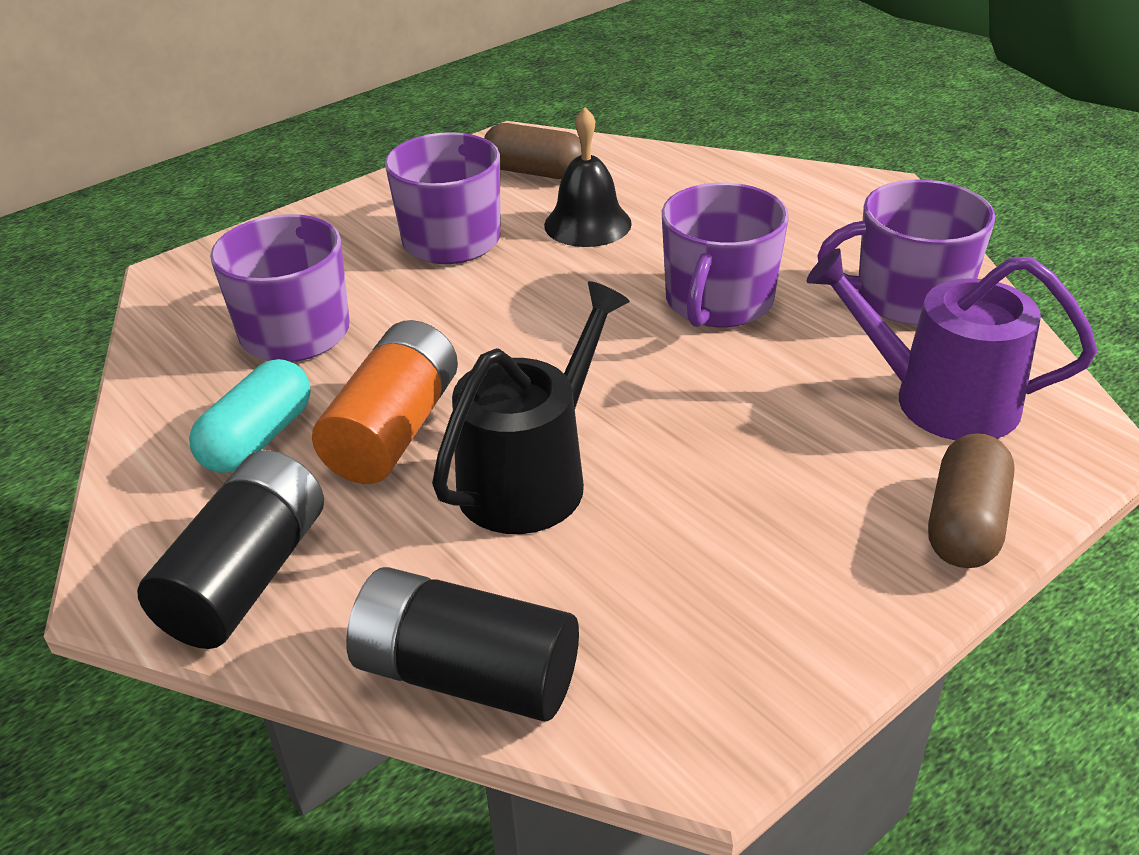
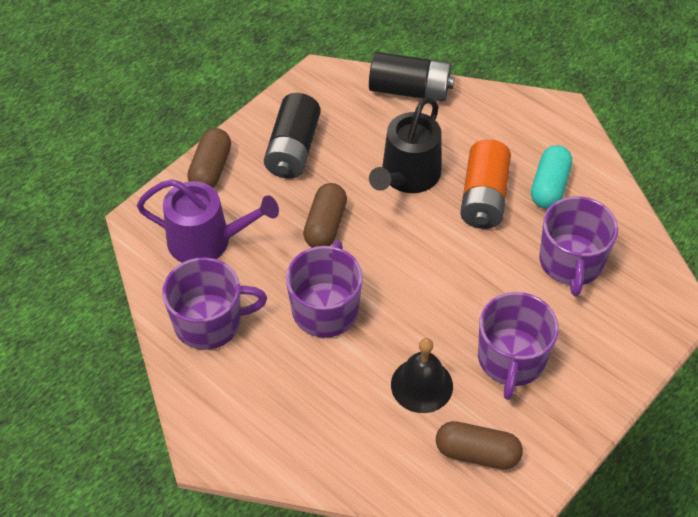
camera: 170 degrees right, 15 degrees up
(247, 577) = (513, 118): black battery -> black battery (293, 149)
(712, 408) = (325, 225): none -> brown capsule

